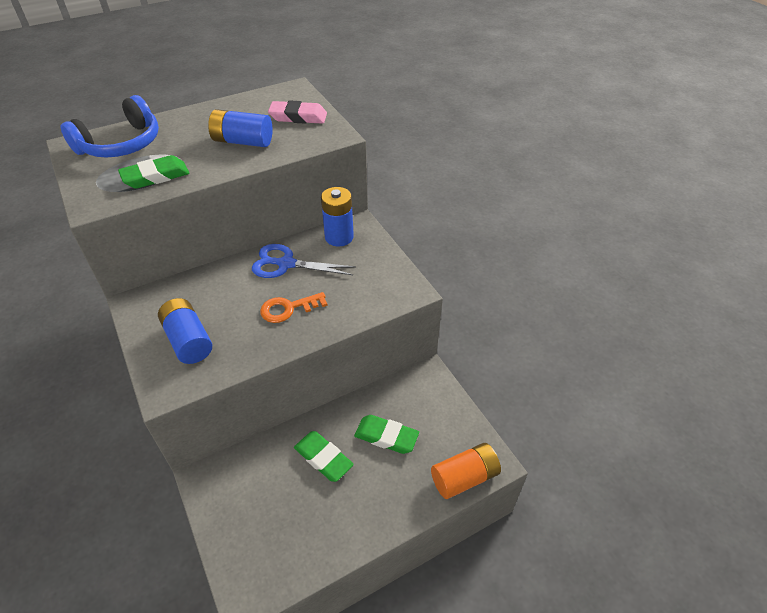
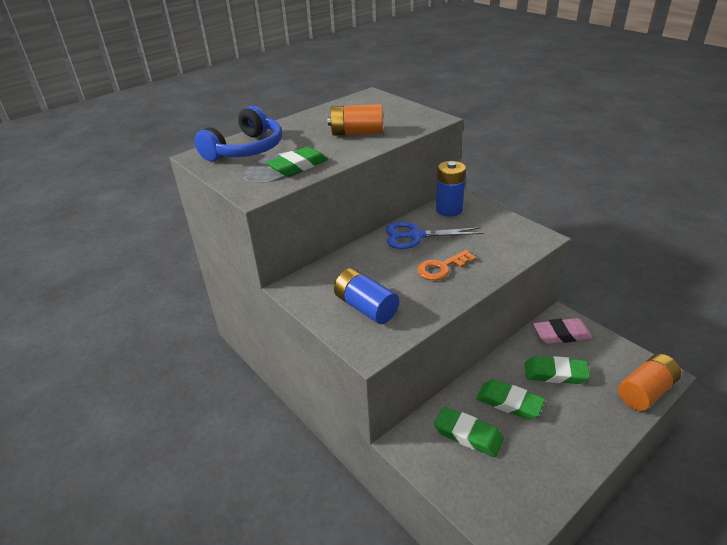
camera: 10 degrees left, 10 degrees down
(243, 141) = (357, 133): blue battery -> orange battery
(266, 483) = (468, 435): none -> green eraser
(298, 117) = (391, 111): pink eraser -> pink eraser (561, 334)

